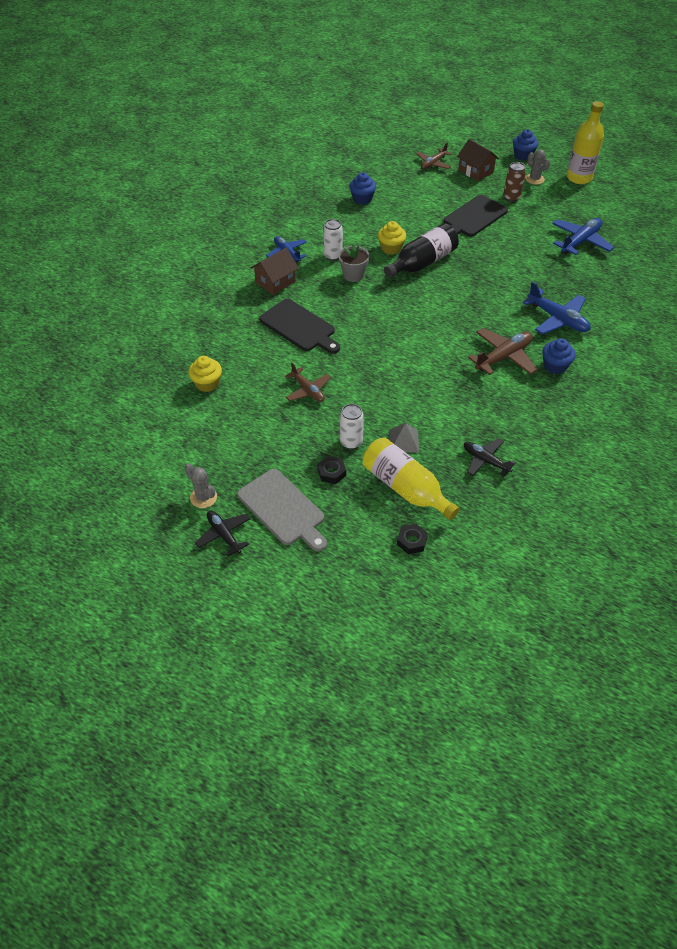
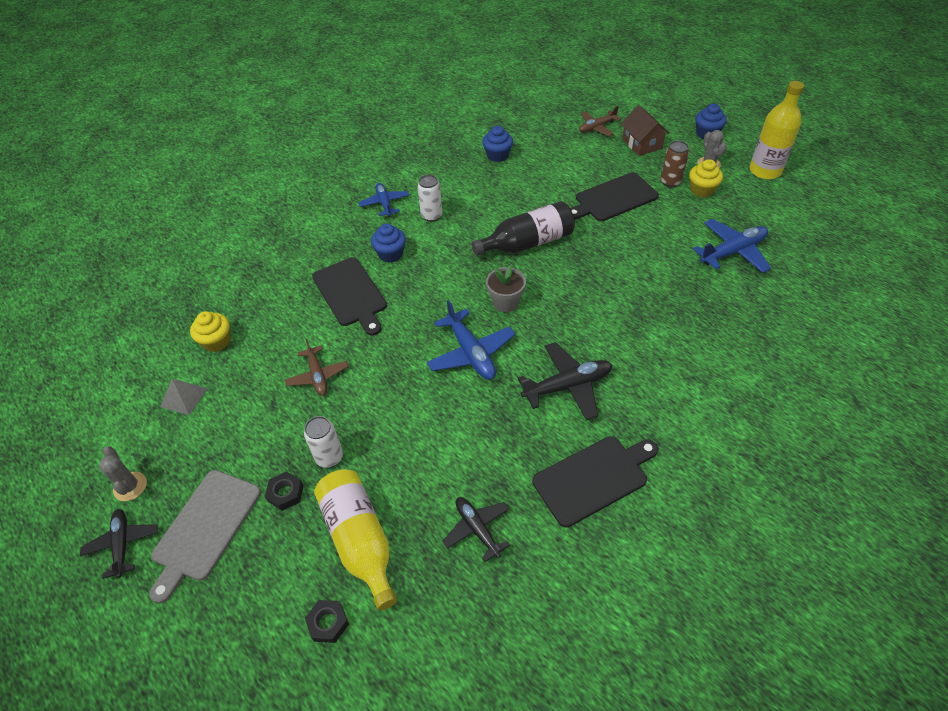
camera: 20 degrees right, 0 degrees up
(275, 282) = (354, 235): brown house -> none
(283, 509) = (205, 528): grey cutting board -> grey cutting board turned 45 degrees clockwise
(353, 275) = (442, 243): grey flower pot -> grey flower pot (505, 302)
(391, 248) = (500, 219): yellow cupcake -> yellow cupcake (701, 190)
(403, 441) = (391, 472): grey pyramid -> grey pyramid (184, 397)
(503, 357) = (567, 386): brown plane -> black plane
(550, 411) = (593, 478): none -> black cutting board
(555, 366) = (628, 414): blue cupcake -> blue cupcake (390, 254)
(557, 319) = (659, 349): blue plane -> blue plane (471, 353)

